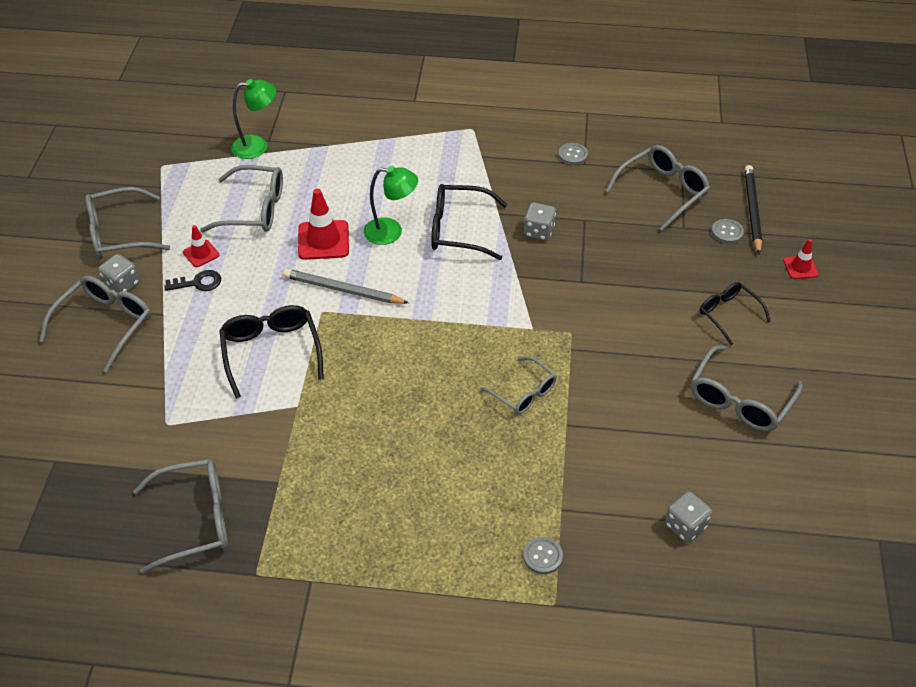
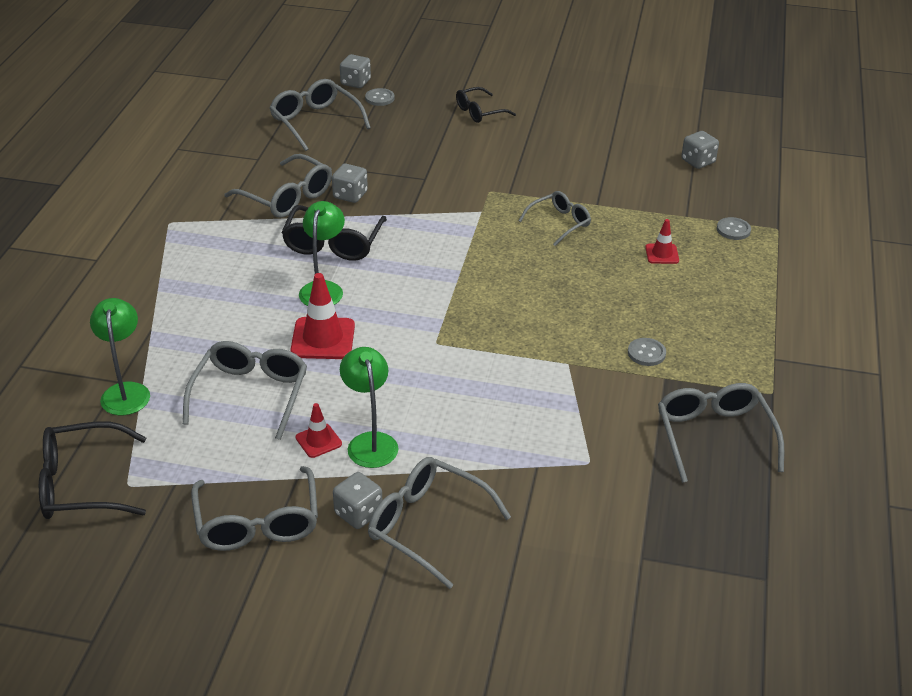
camera: 85 degrees left, 10 degrees down
(198, 283) = (370, 442): black key -> green lamp
(271, 351) = (490, 381): black glasses -> black glasses (81, 484)
(343, 290) = (406, 326): grey pencil -> none
(573, 155) = (241, 164): grey button -> grey button (646, 353)
(739, 400) = (574, 121): grey glasses -> grey glasses (287, 197)
(752, 210) = (355, 82): black pencil -> grey dice
(800, 267) = (431, 72): red traffic cone -> red traffic cone (662, 254)

